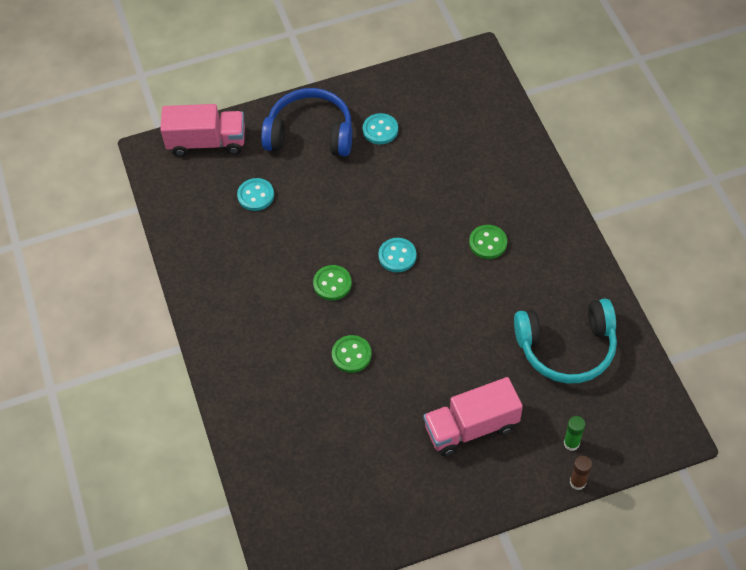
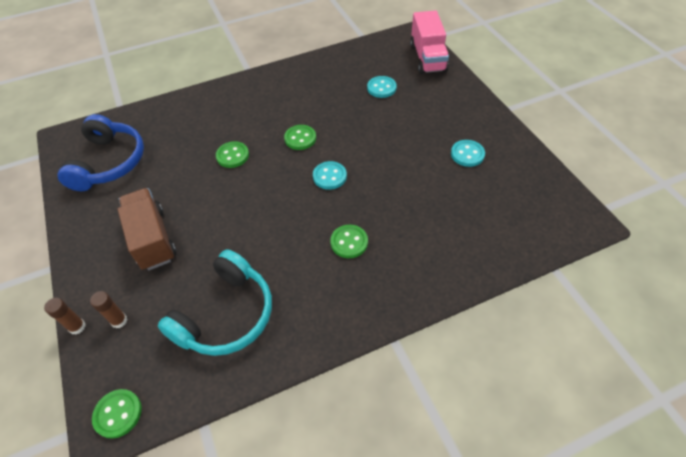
camera: 85 degrees right, 5 degrees down
(310, 134) = (450, 111): blue headphones -> blue headphones (109, 162)
(471, 427) = (152, 239): pink truck -> brown truck
(566, 347) = (226, 315): turquoise headphones -> turquoise headphones turned 135 degrees counterclockwise
(571, 443) = (119, 321): green glue stick -> brown glue stick
(663, 427) = (118, 414): none -> green button

